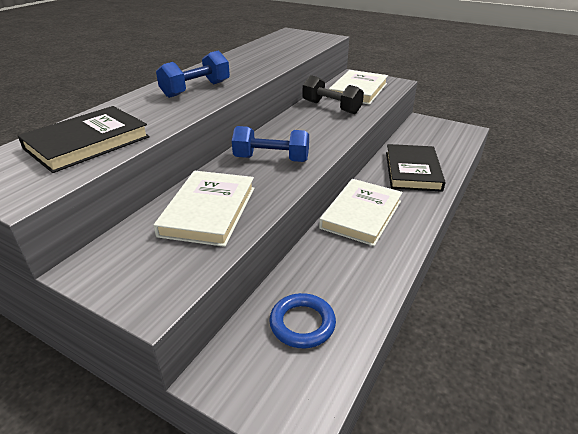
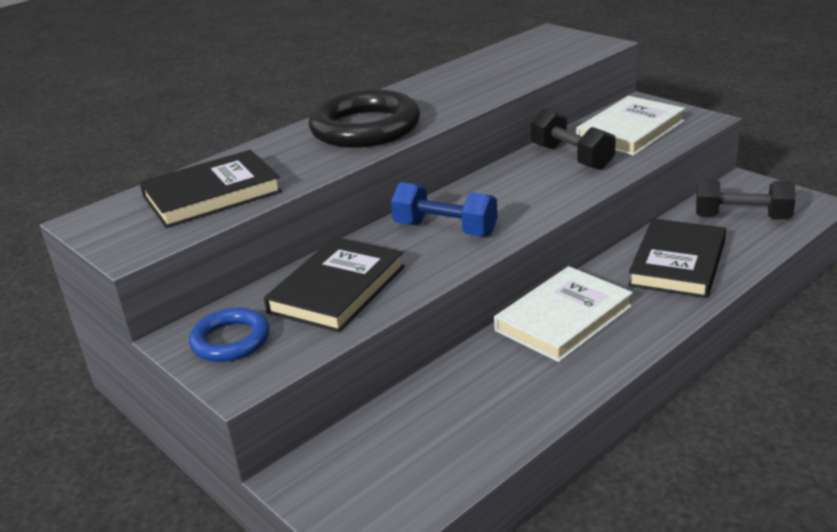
camera: 20 degrees right, 5 degrees down
(196, 89) = (365, 128): blue dumbbell -> black ring
(208, 211) = (337, 289): white book -> black book
(302, 323) = (418, 440): blue ring -> blue ring (230, 340)
(433, 140) = (742, 217): none -> black dumbbell

